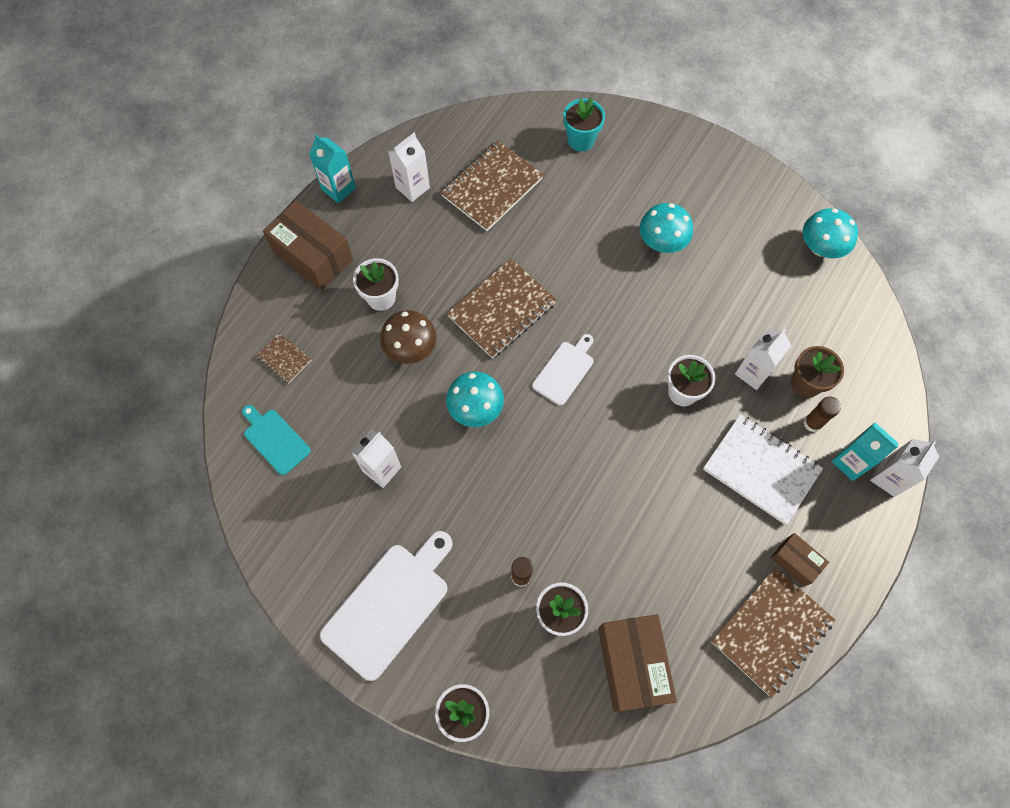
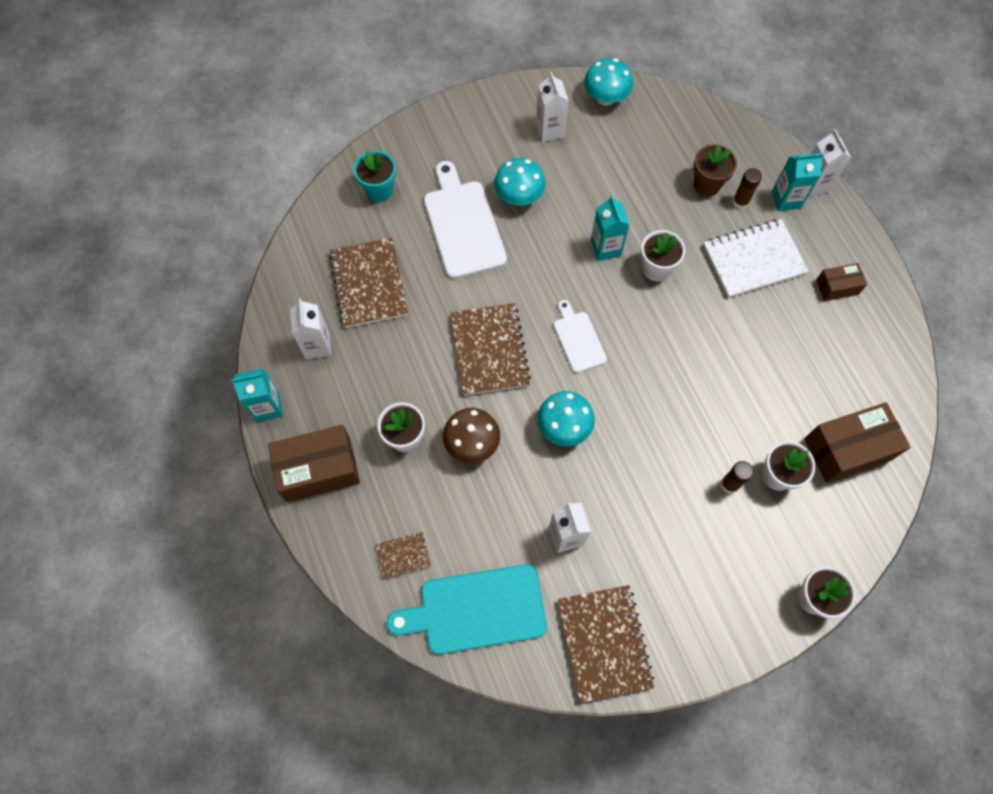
camera: 55 degrees left, 0 degrees up
(275, 439) = (476, 610): turquoise cutting board -> turquoise cutting board, size x1.78
(389, 605) = (690, 603): white cutting board -> white cutting board (463, 225)
(632, 665) = (847, 449): brown box -> brown box turned 45 degrees counterclockwise
(669, 339) = (605, 248): none -> turquoise carton
(753, 373) = (674, 212): white carton -> white carton (550, 130)
(771, 631) = (878, 338): brown notebook -> brown notebook (604, 643)

